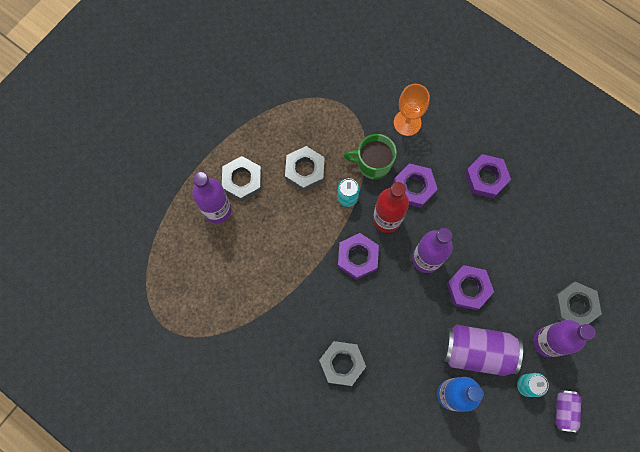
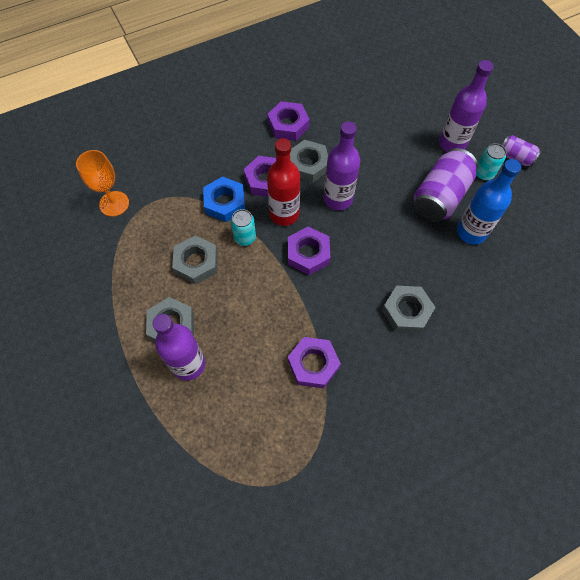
camera: 65 degrees left, 10 degrees down
(373, 164) = (225, 203): green mug -> blue nut
(407, 123) = (202, 160): orange goblet -> orange goblet (114, 203)
(468, 288) = (380, 179): purple nut -> purple nut (313, 364)
(574, 306) = (429, 113): grey nut -> grey nut (308, 165)

